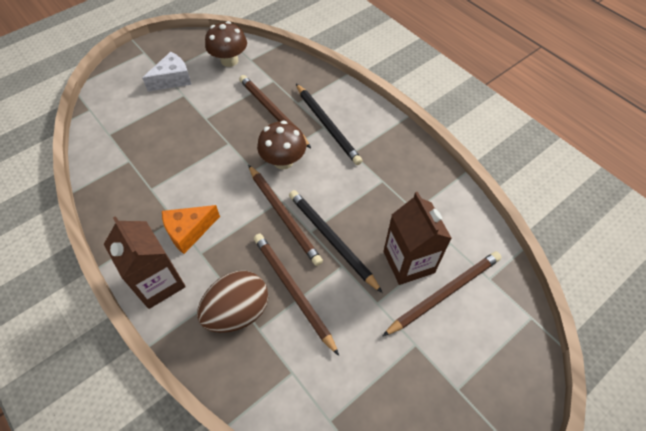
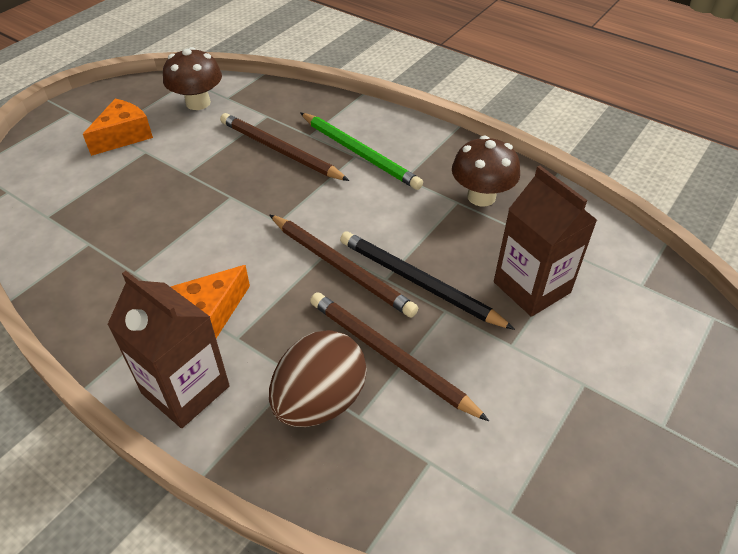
camera: 15 degrees left, 10 degrees down
(172, 79) = (124, 136): white cheese -> orange cheese
(283, 161) = (315, 203): brown mushroom -> brown mushroom (481, 196)
(327, 125) = (360, 153): black pencil -> green pencil
(444, 293) = (593, 313): brown pencil -> none

